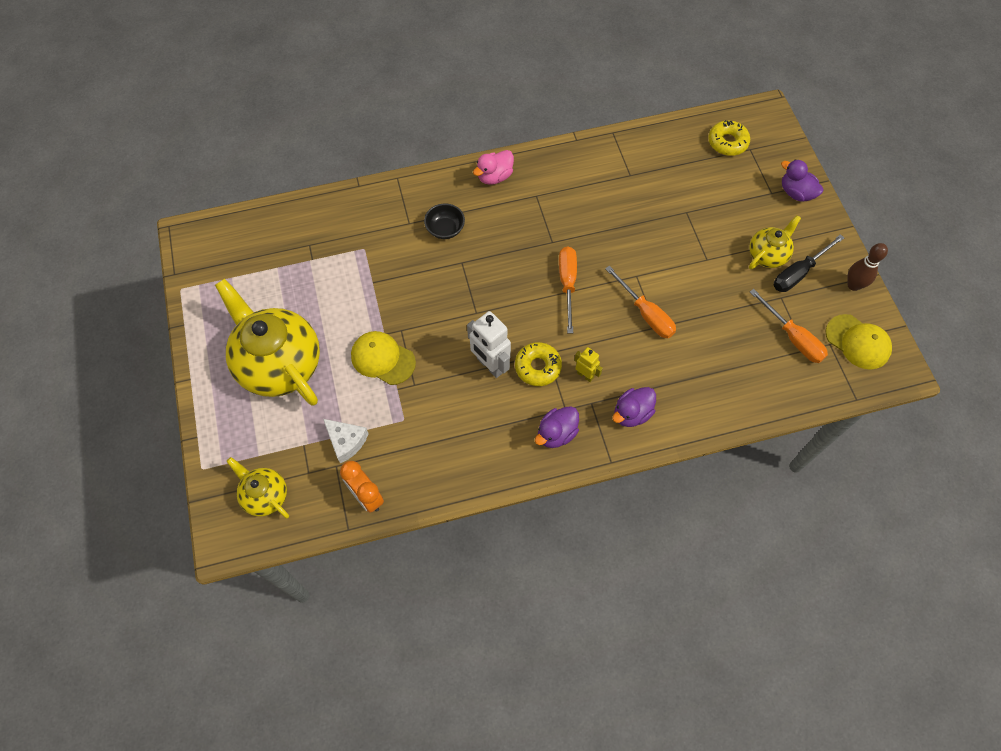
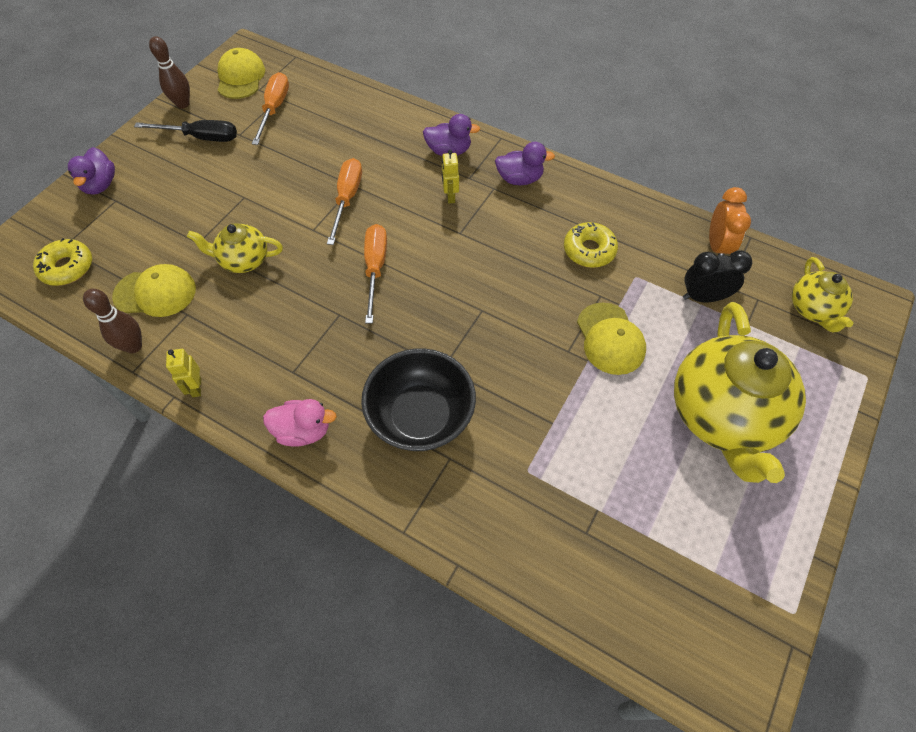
camera: 135 degrees left, 5 degrees down
(346, 441) = (703, 297): white cheese -> black clock
(445, 229) = (420, 416): black bowl -> black bowl, size x1.88
(490, 365) = (517, 260): white robot -> none
(537, 367) = (480, 229): yellow donut -> yellow donut (589, 250)
(567, 284) = (375, 268): orange screwdriver -> orange screwdriver turned 135 degrees clockwise
(572, 151) = (196, 387): none -> yellow robot
(630, 141) = (133, 346): none -> brown bowling pin
(662, 170) = (155, 293): none -> yellow cap
(767, 255) = (199, 164): yellow teapot -> yellow teapot (244, 260)

